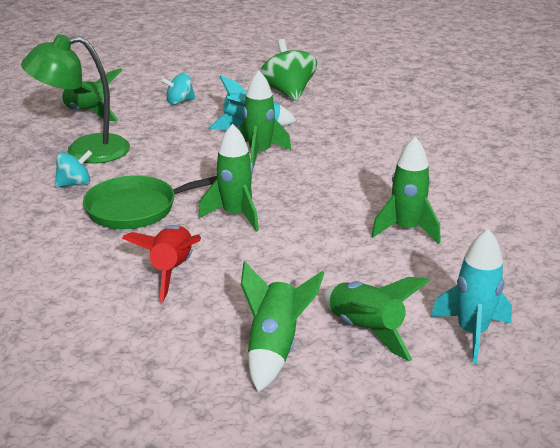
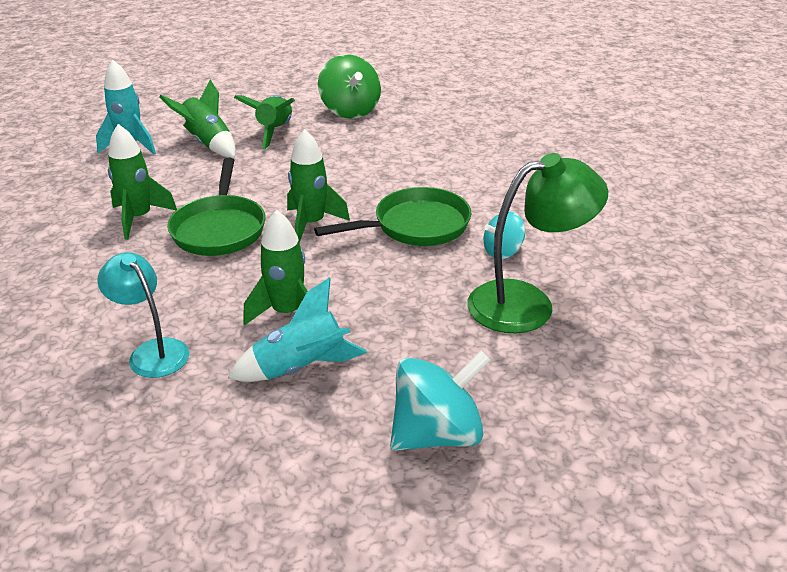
camera: 175 degrees right, 5 degrees up
(89, 113) = (577, 388): green rocket -> none
(172, 271) = (360, 172): red rocket -> none
(180, 102) = (437, 434): turquoise spinning top -> turquoise spinning top, size x1.71
(288, 92) = (231, 484): green spinning top -> green spinning top (350, 111)
(323, 215) = (219, 229): none -> green pan
(349, 139) = (152, 351): none -> turquoise lamp

